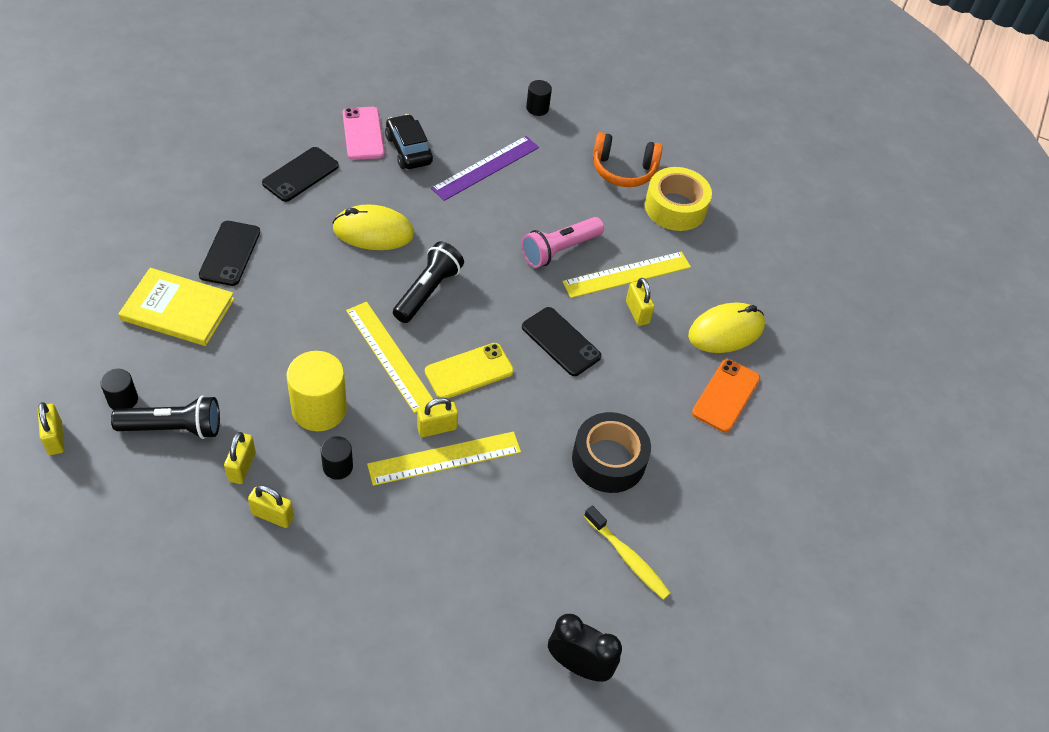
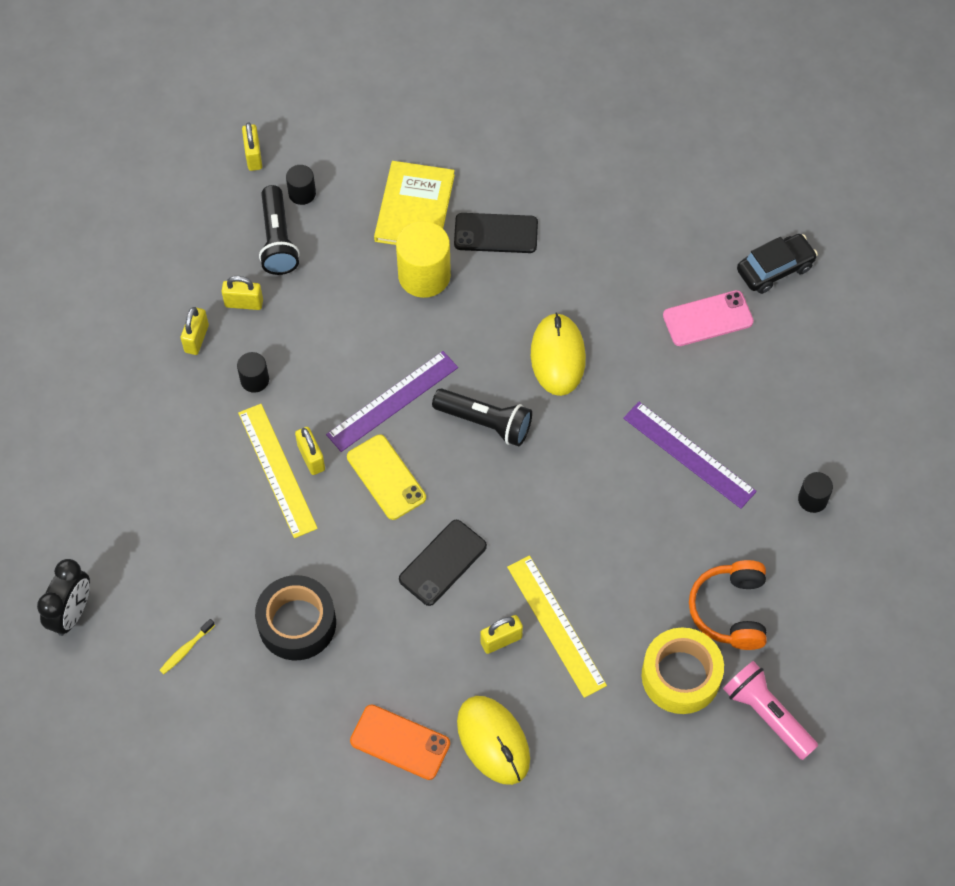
camera: 90 degrees right, 10 degrees up
(55, 438) = (253, 156): yellow padlock -> yellow padlock turned 75 degrees counterclockwise
(300, 174) = (624, 271): black phone -> none
(319, 409) = (317, 352): yellow cylinder -> yellow cylinder (424, 275)
(389, 356) = (392, 401): yellow ruler -> purple ruler
(408, 150) = (695, 369): black car -> black car (775, 269)
(559, 250) = (577, 548): pink flashlight -> pink flashlight (766, 714)
(628, 558) = (186, 649): yellow toothbrush -> yellow toothbrush, size x0.61

